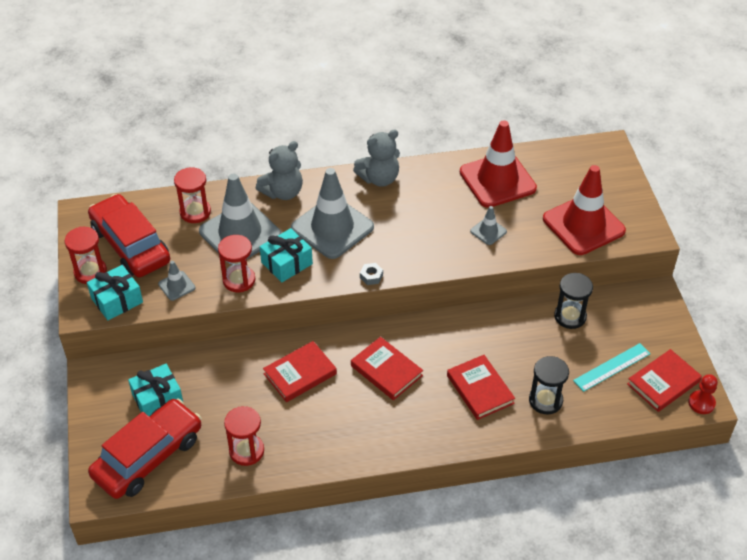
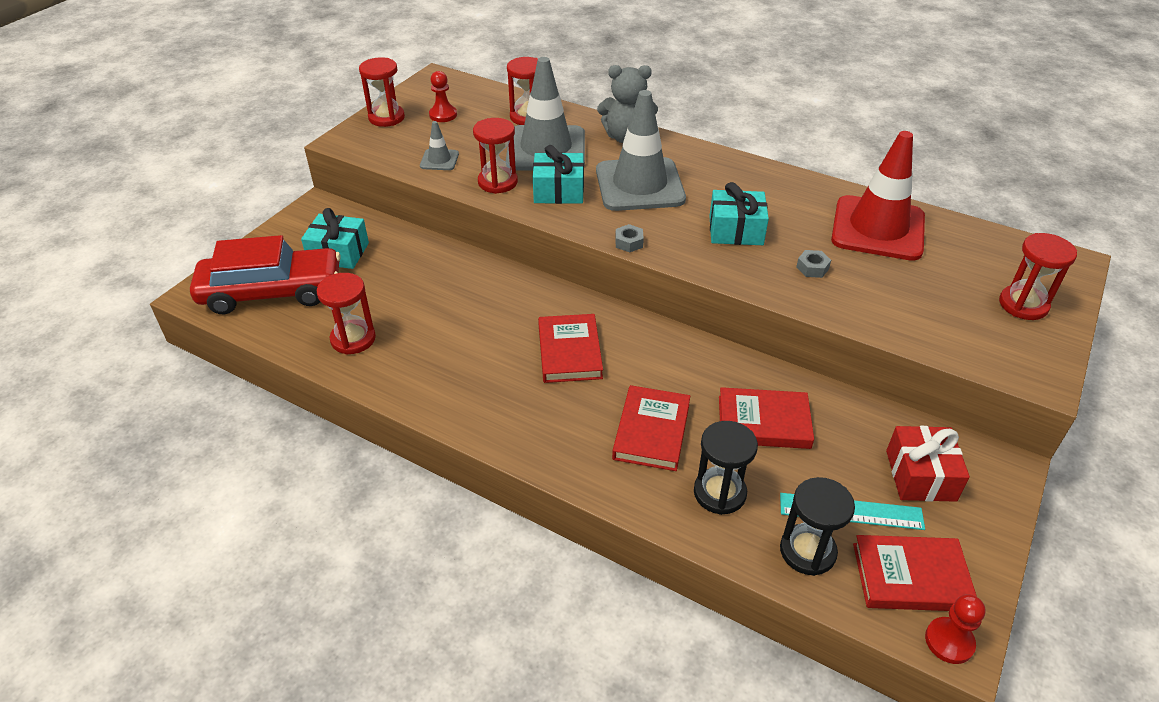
camera: 40 degrees right, 5 degrees down
(117, 300) = (378, 146): turquoise gift -> turquoise gift (736, 230)
(131, 245) = (443, 115): red car -> red pawn
(300, 374) = (482, 305): red book -> red book (763, 422)
(379, 178) = (739, 169): grey teddy bear -> none
(488, 231) = (812, 268): grey traffic cone -> grey nut
(570, 316) = (849, 423): black hourglass -> black hourglass (807, 551)
(583, 225) = (949, 321): red traffic cone -> none
(609, 191) = (1023, 305): none -> red hourglass
(625, 325) = (920, 475): none -> red gift

